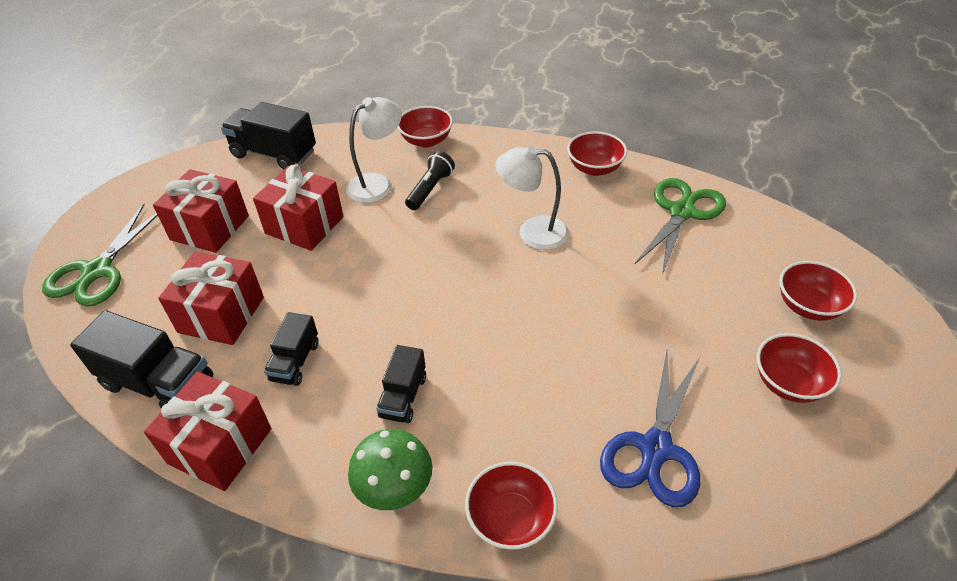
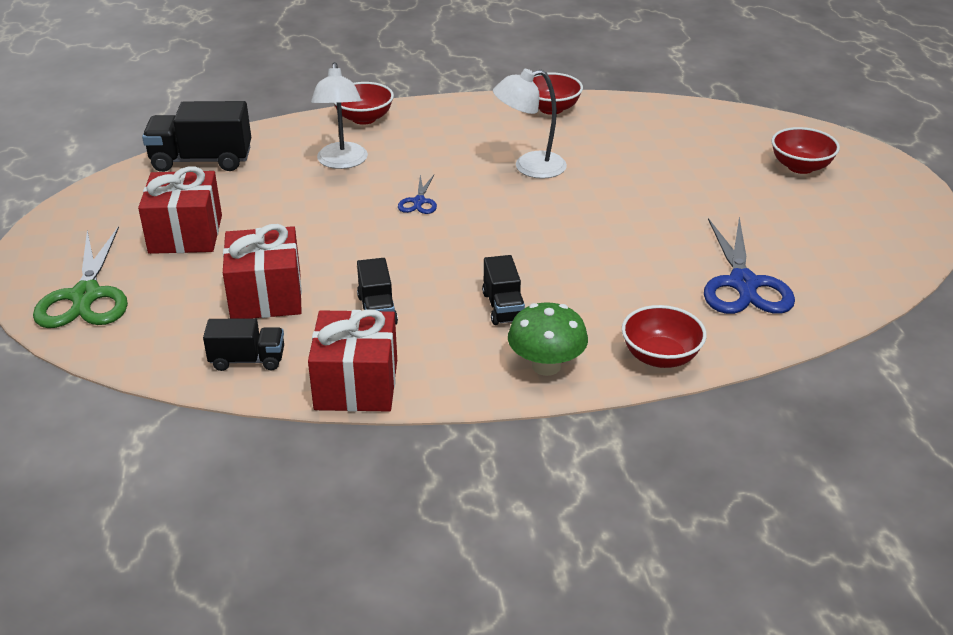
camera: 25 degrees left, 10 degrees down
(158, 383) = (247, 360): black truck -> black truck, size x0.59
(304, 225) = (291, 210): red gift -> none
(378, 184) = (342, 162): white lamp -> white lamp turned 150 degrees clockwise
(411, 245) = (419, 202): none -> blue scissors
(430, 189) = (401, 156): black flashlight -> none
(682, 212) = (654, 125): green scissors -> none
(788, 383) = (817, 218): red bowl -> none

